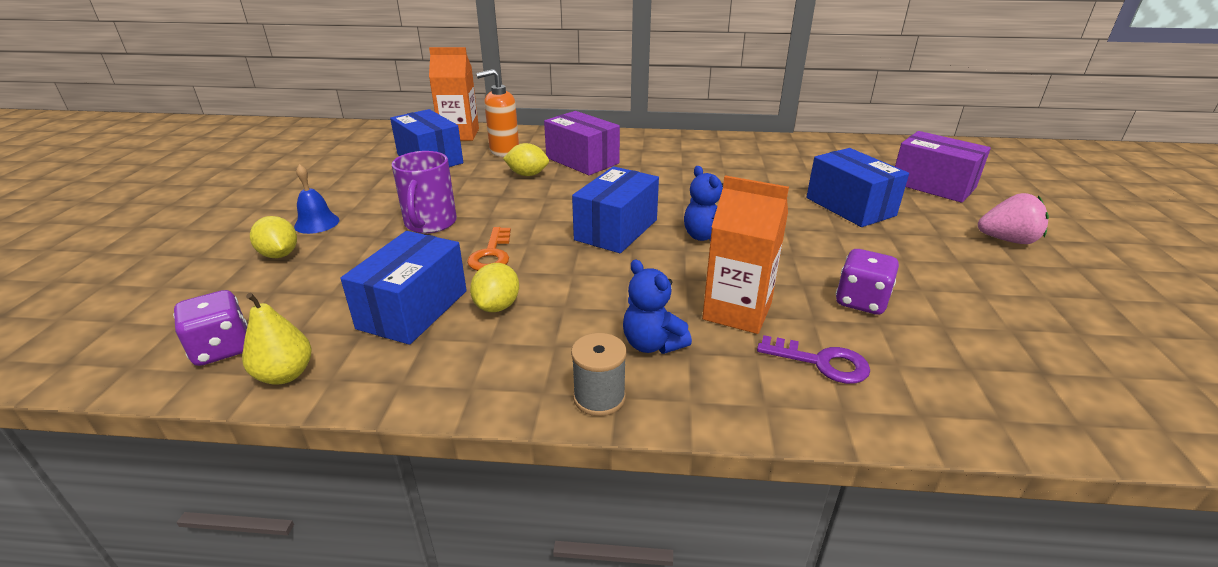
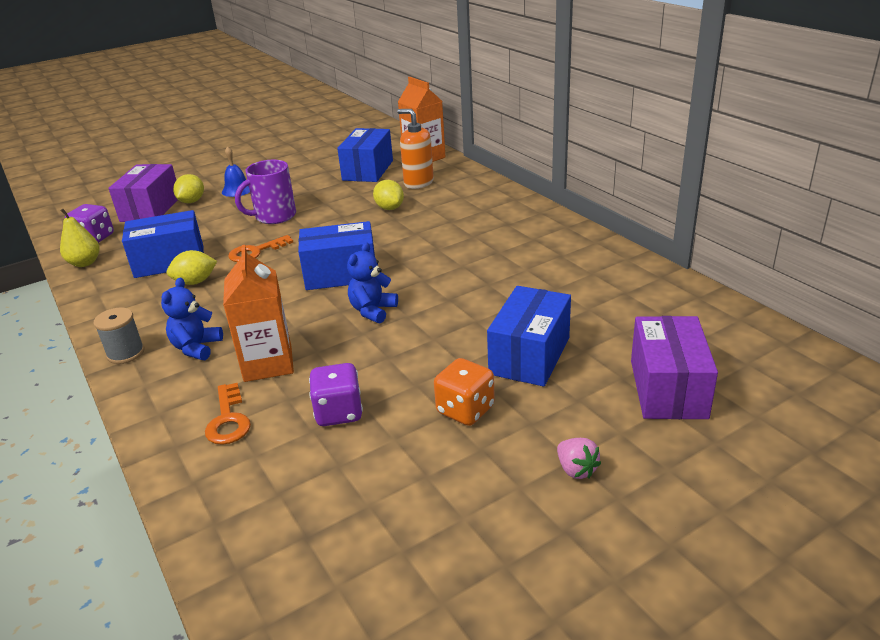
camera: 55 degrees right, 0 degrees up
(582, 160) = (446, 213): purple box -> purple box (151, 209)
(822, 362) = (228, 420): purple key -> orange key
(903, 250) = (465, 410): none -> orange dice
(1007, 240) = (576, 469): pink strawberry -> pink strawberry, size x0.64

